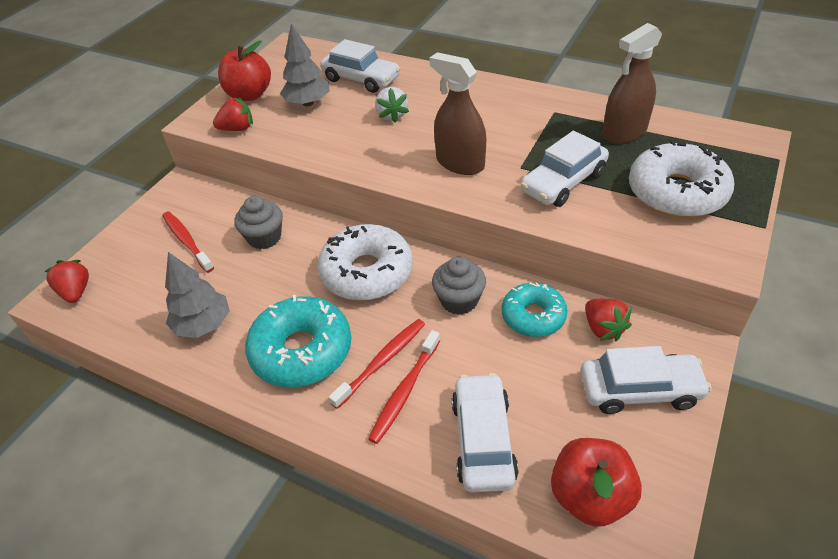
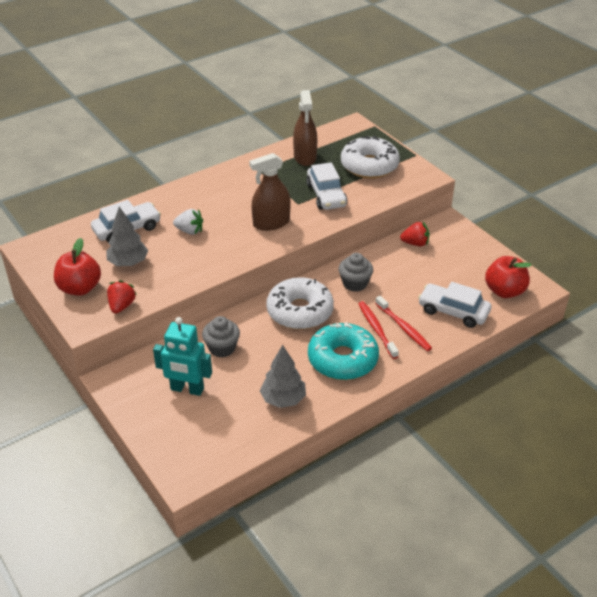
camera: 65 degrees left, 5 degrees down
(76, 292) = (188, 464): red strawberry -> none
(187, 241) = (187, 389): red toothbrush -> turquoise robot
(533, 316) = (388, 262): turquoise donut -> none
(639, 390) = (459, 250): white car -> none

